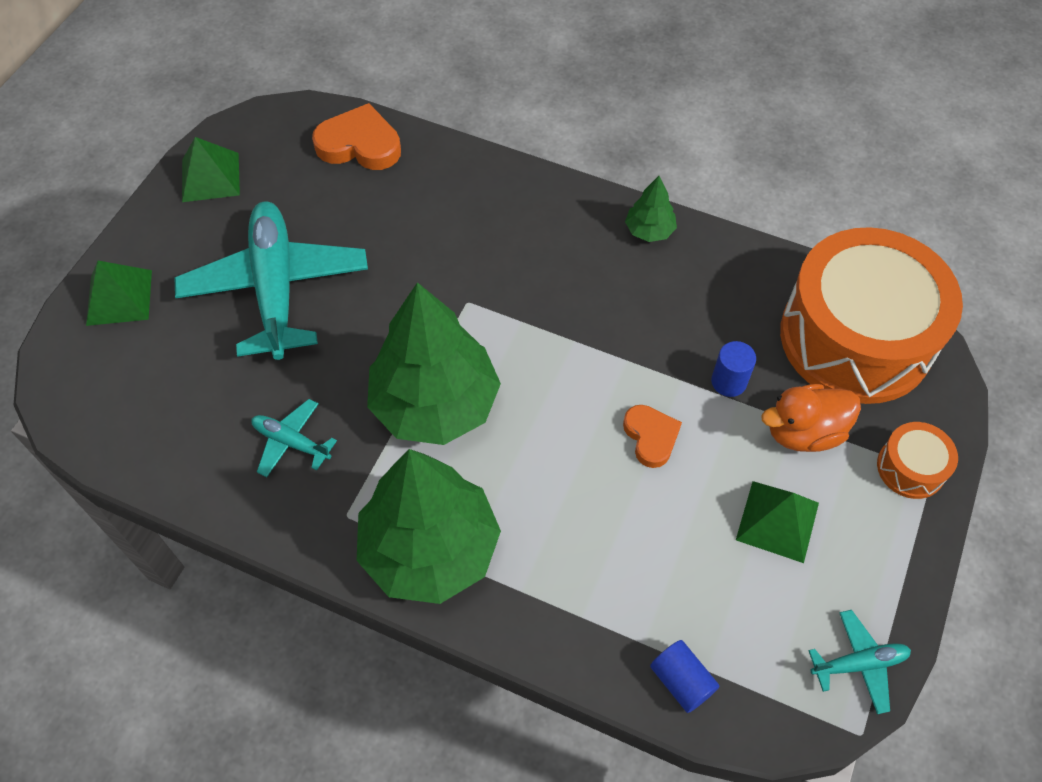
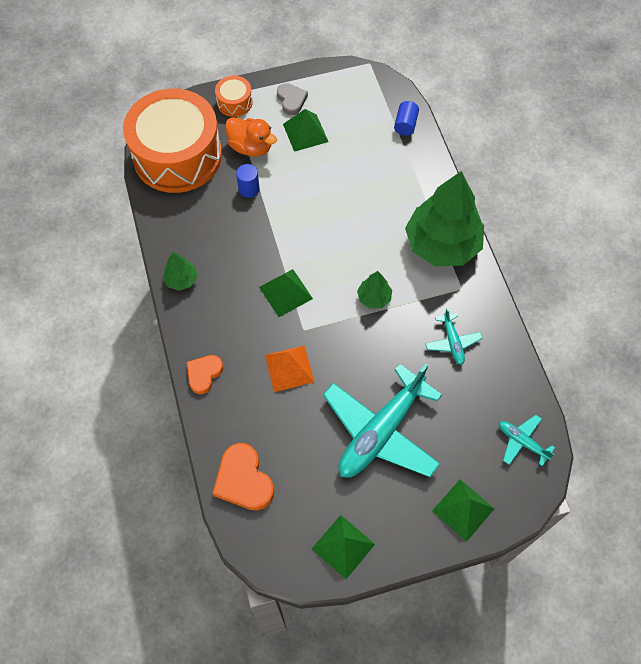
camera: 130 degrees left, 5 degrees up
(435, 257) = (289, 368): none -> orange pyramid
(435, 404) = (374, 298): green tree -> green tree, size x0.44
(533, 317) = (285, 293): none -> green pyramid
(651, 437) = (307, 200): orange heart -> orange heart (204, 374)
(859, 548) = (291, 100): none -> grey heart
(859, 664) = (342, 77): turquoise plane -> turquoise plane (522, 442)

